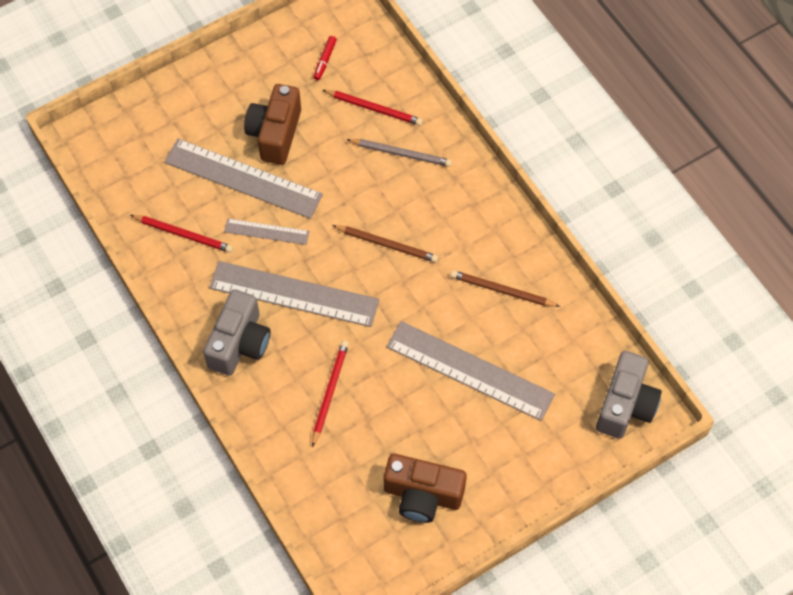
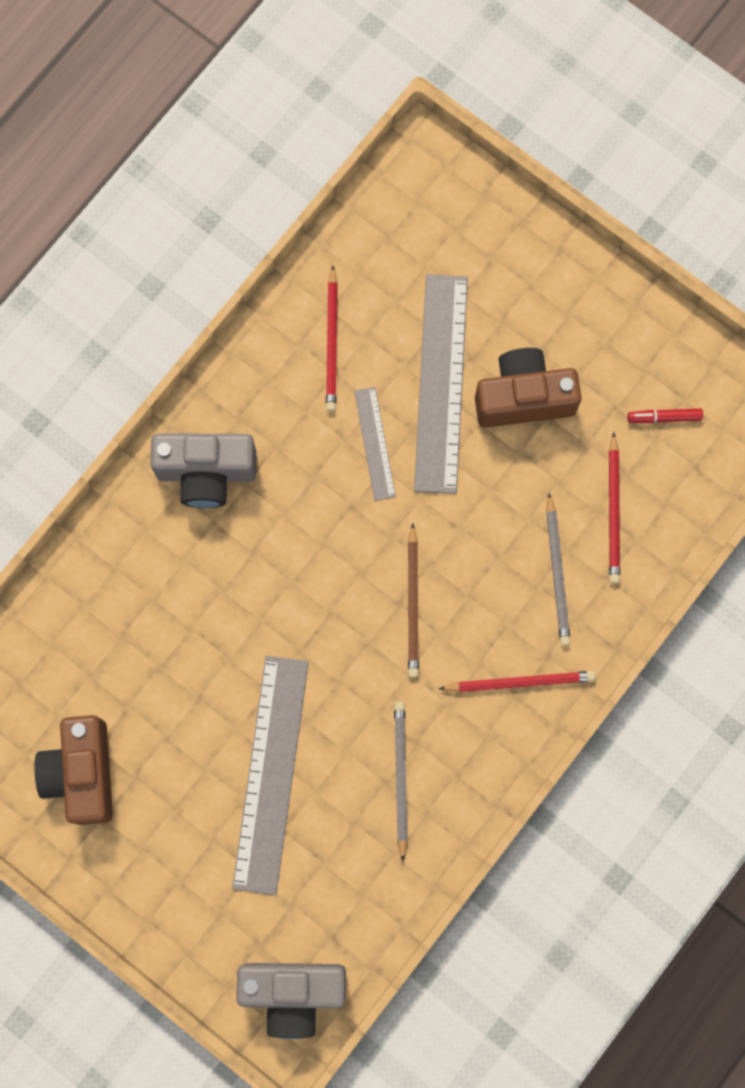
camera: 70 degrees right, 15 degrees up
(294, 294) = (298, 512): grey ruler -> none
(329, 392) = (179, 608): red pencil -> red pencil (520, 682)
(502, 291) = (400, 777): brown pencil -> grey pencil

